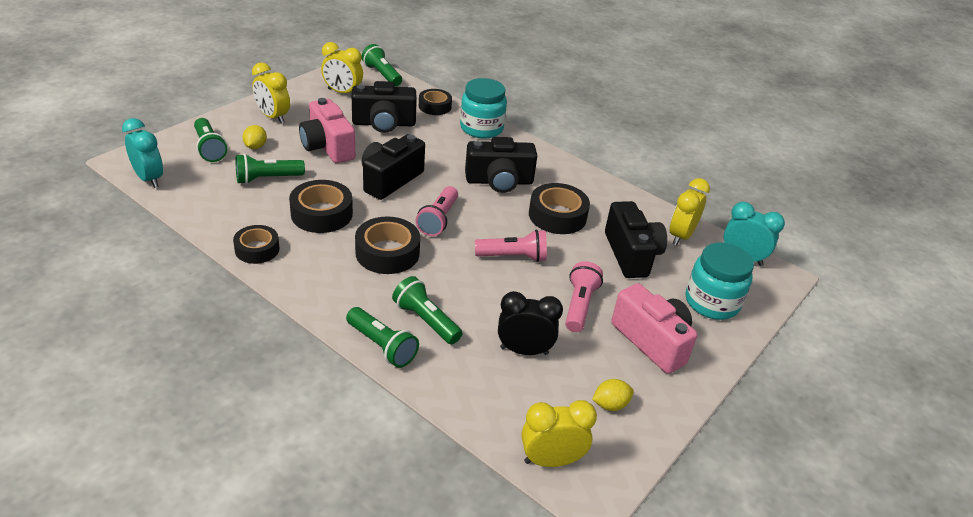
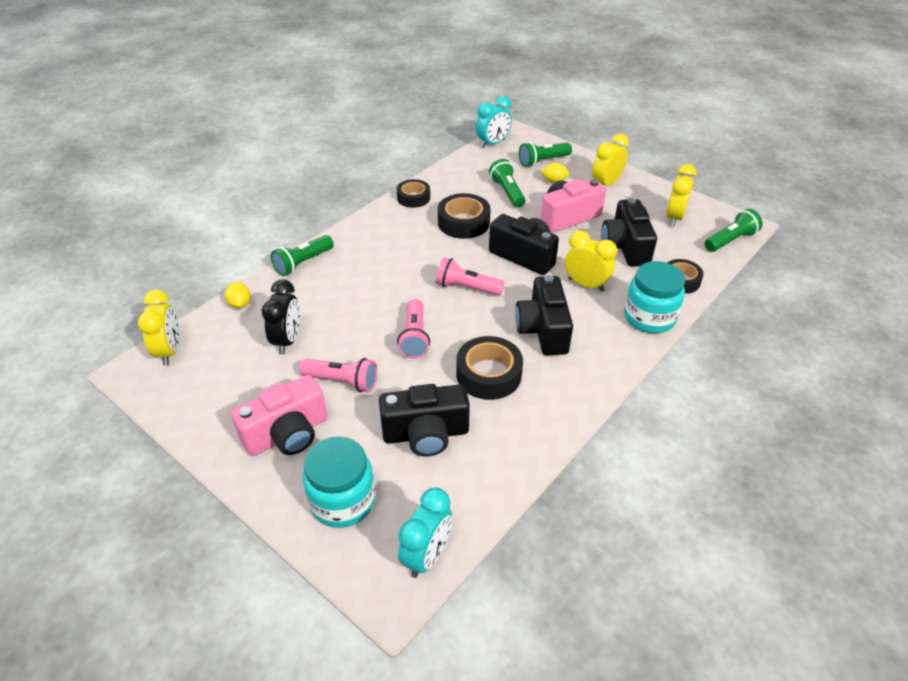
camera: 95 degrees right, 5 degrees up
(387, 253) = (414, 260): black tape -> none
(426, 320) = (329, 284): green flashlight -> none
(610, 405) = (215, 392): yellow lemon -> yellow lemon (240, 304)
(680, 236) = (467, 491): yellow clock -> yellow clock (586, 284)

